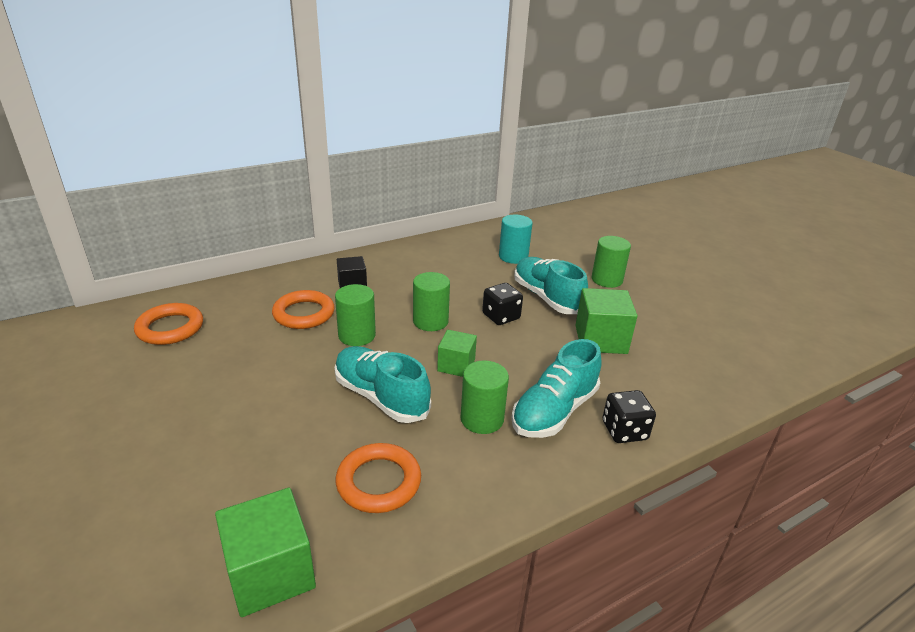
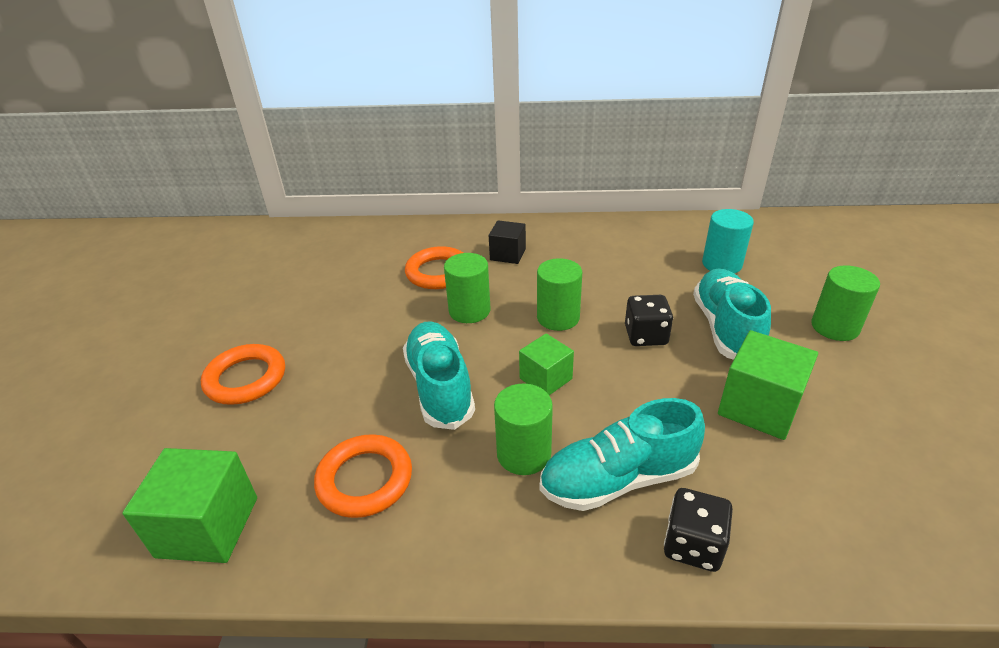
camera: 35 degrees right, 5 degrees up
(170, 328) = (319, 255): orange ring -> orange ring (246, 378)

